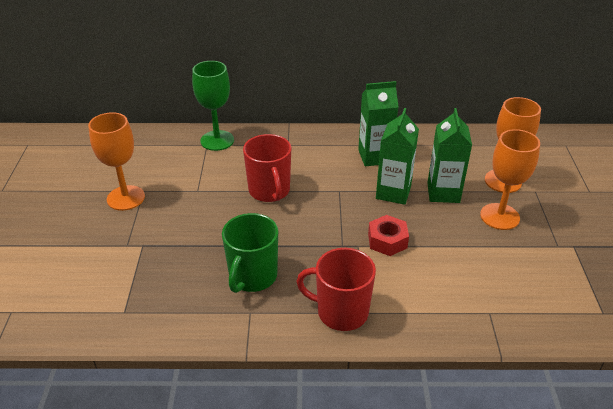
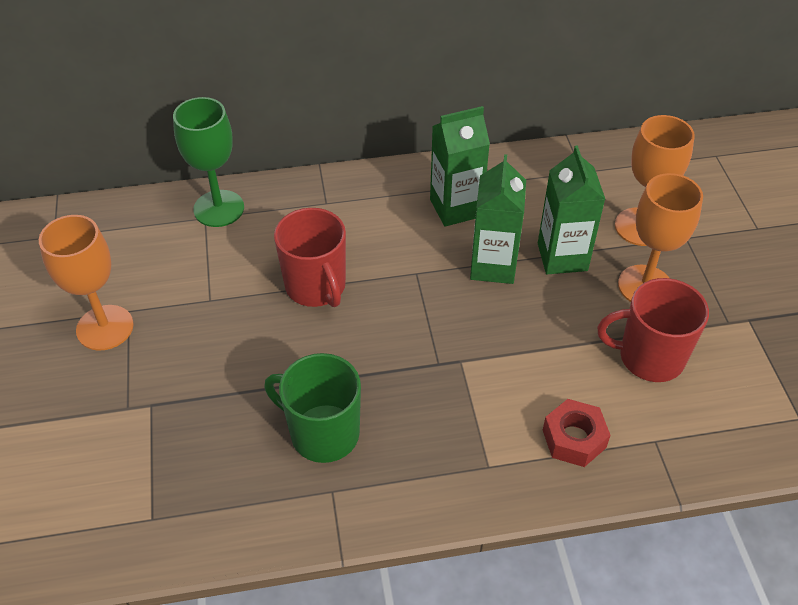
camera: 10 degrees left, 10 degrees up
(252, 276) = (323, 433): green mug -> green mug turned 105 degrees clockwise
(341, 312) = (458, 471): red mug -> red mug (649, 357)
(387, 241) = (499, 347): red nut -> red nut (574, 439)

